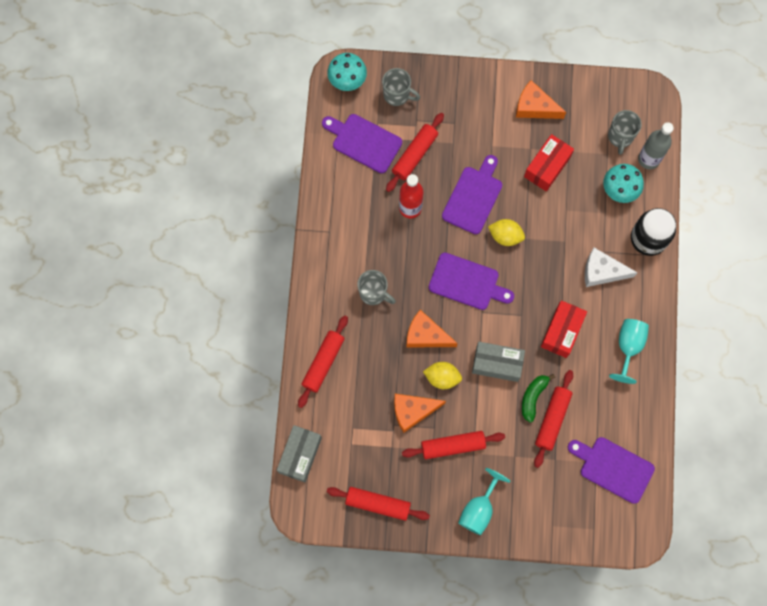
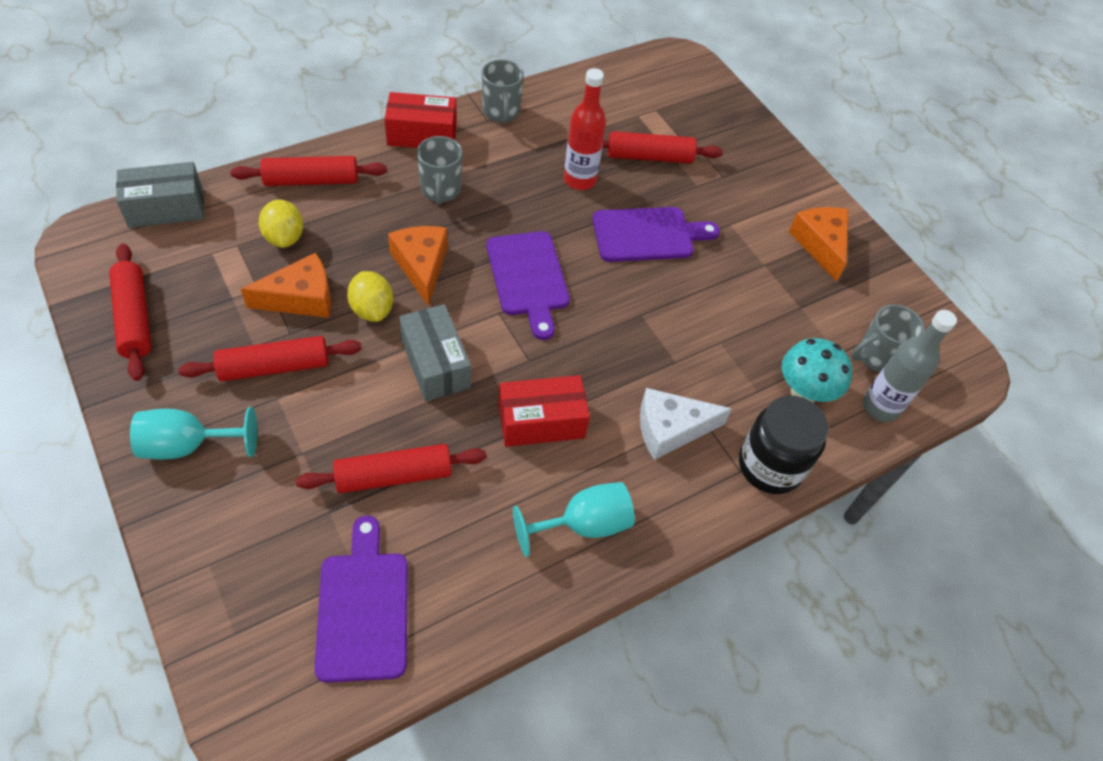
camera: 50 degrees right, 20 degrees down
(347, 81) = (679, 67): turquoise mushroom -> none
(364, 142) = (622, 107): purple cutting board -> none
(397, 95) = (705, 113): grey mug -> grey mug (501, 112)
(413, 411) = (301, 298): orange cheese -> orange cheese turned 120 degrees clockwise
(453, 446) = (275, 367): red rolling pin -> red rolling pin turned 60 degrees counterclockwise
(505, 236) = (625, 291): yellow lemon -> yellow lemon (284, 237)
(533, 397) = (414, 433): green banana -> none
(547, 167) = (758, 293): red box -> red box (422, 135)
(602, 271) = (671, 429): white cheese -> white cheese turned 75 degrees counterclockwise

